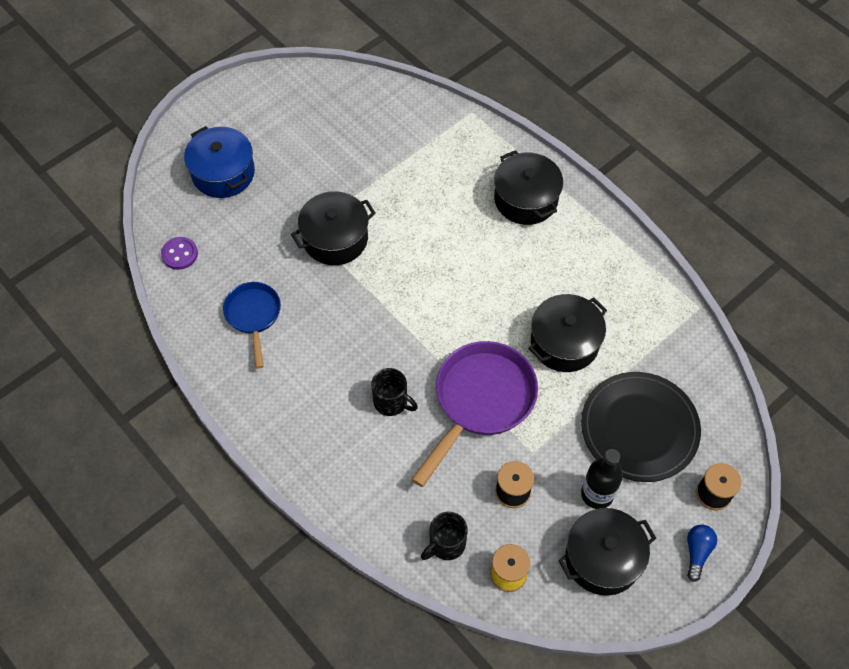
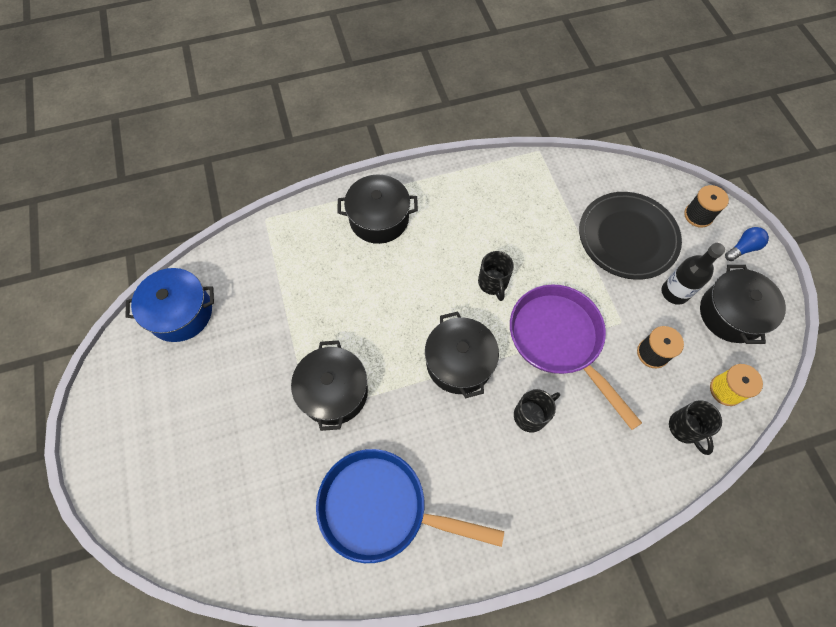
camera: 65 degrees left, 5 degrees up
(179, 254) = (267, 559): purple button -> none
(223, 173) = (193, 471): blue pot -> blue pot (180, 313)
(253, 316) = (381, 508): blue pan -> blue pan, size x1.69
(511, 322) = (493, 283): none -> black mug
(564, 342) = (530, 253): black pot -> black pot (459, 362)
(697, 552) = (742, 248): blue light bulb -> blue light bulb turned 105 degrees clockwise

